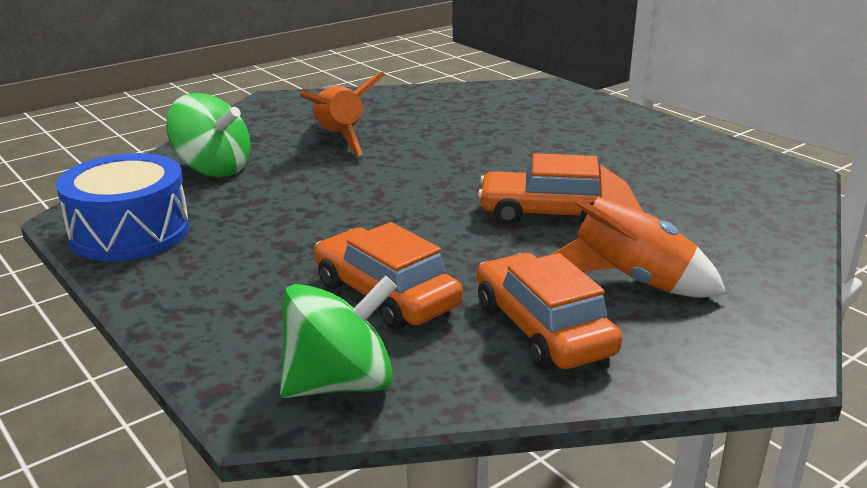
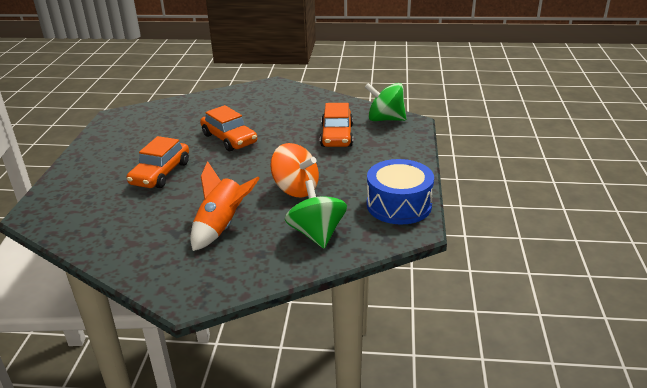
camera: 135 degrees left, 5 degrees up
(315, 195) = (295, 189): none -> orange spinning top
(543, 329) = (311, 109): orange car -> orange car (160, 173)
(630, 280) = (259, 110): orange rocket -> none

